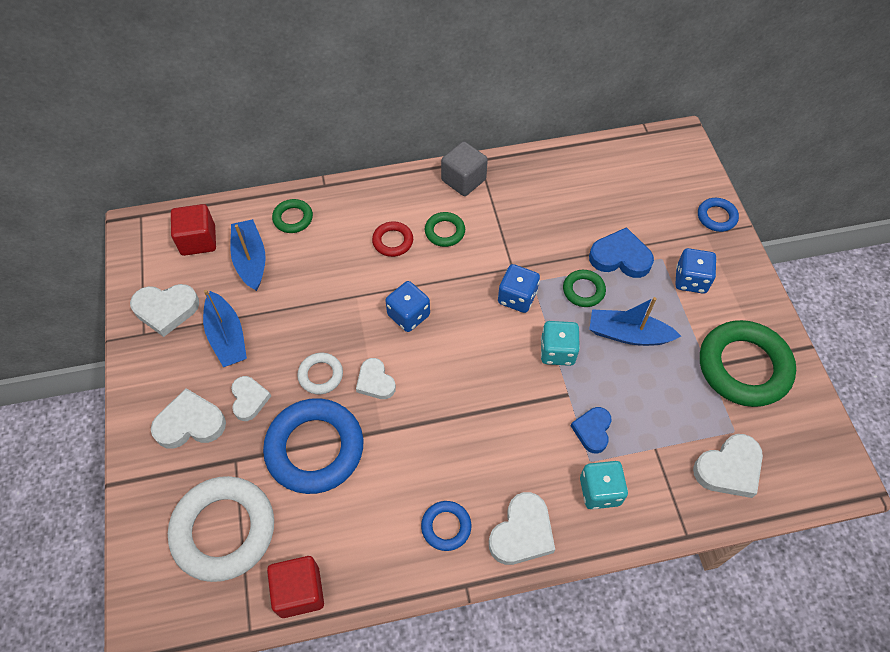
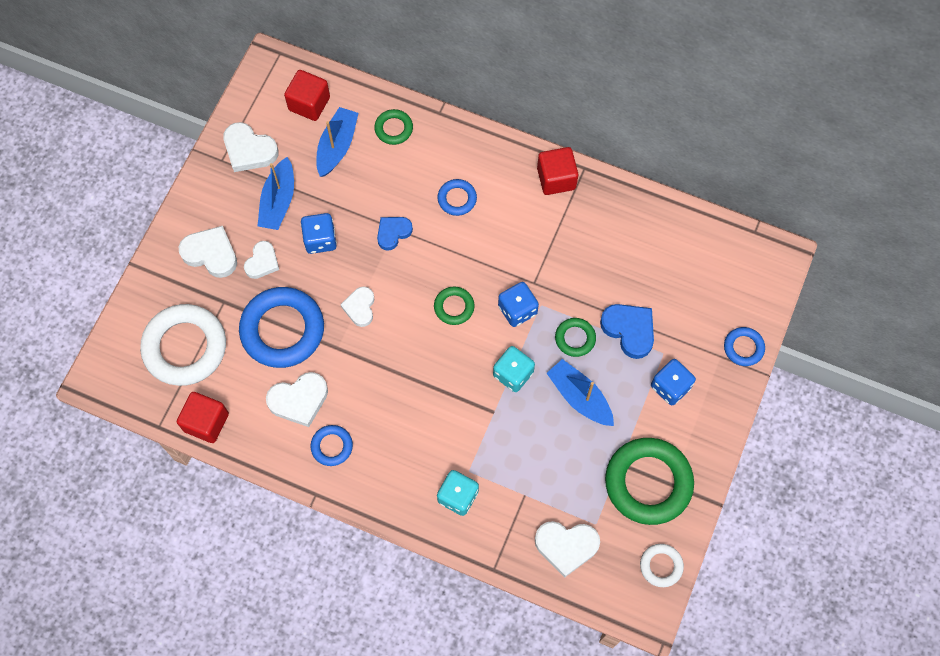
camera: 35 degrees right, 10 degrees up
(320, 375) = (324, 276): white ring -> white ring (661, 566)
(393, 241) = (457, 199): red ring -> blue ring
(408, 315) = (423, 270): blue dice -> blue dice (320, 240)
(444, 231) = (504, 216): green ring -> green ring (454, 307)
(463, 180) = (556, 178): grey cube -> red cube
(522, 533) = (380, 486): white heart -> white heart (299, 400)
(592, 430) = (489, 451): blue heart -> blue heart (393, 233)

